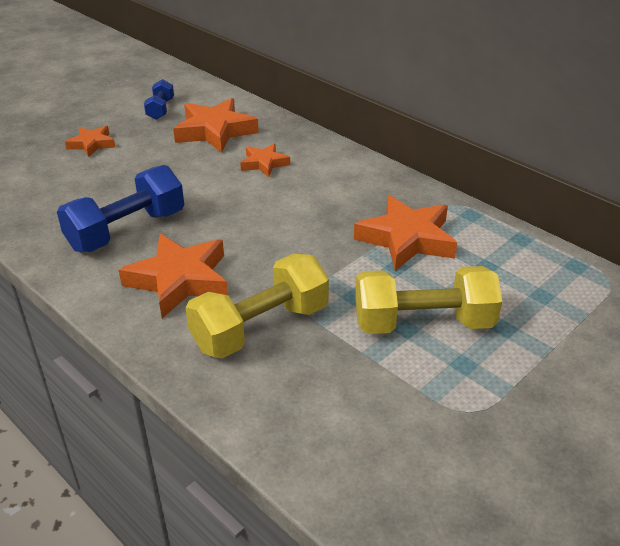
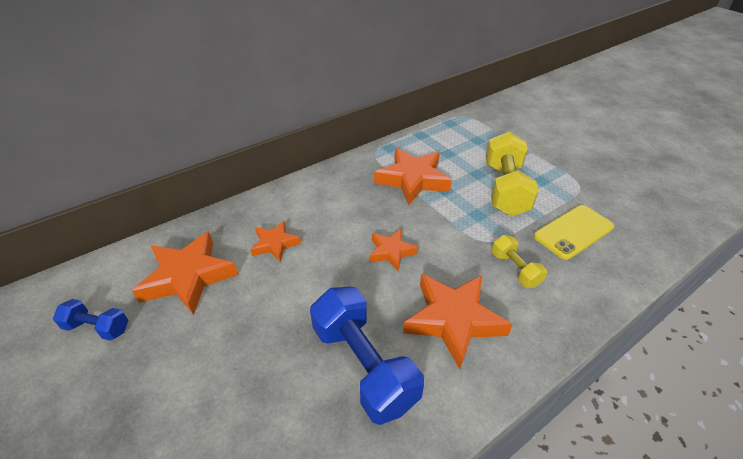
camera: 80 degrees left, 5 degrees up
(92, 144) = (144, 411): orange star -> orange star (391, 252)
(260, 327) = (515, 269): yellow dumbbell -> yellow dumbbell, size x0.52
(347, 390) = (573, 232): none -> yellow phone

